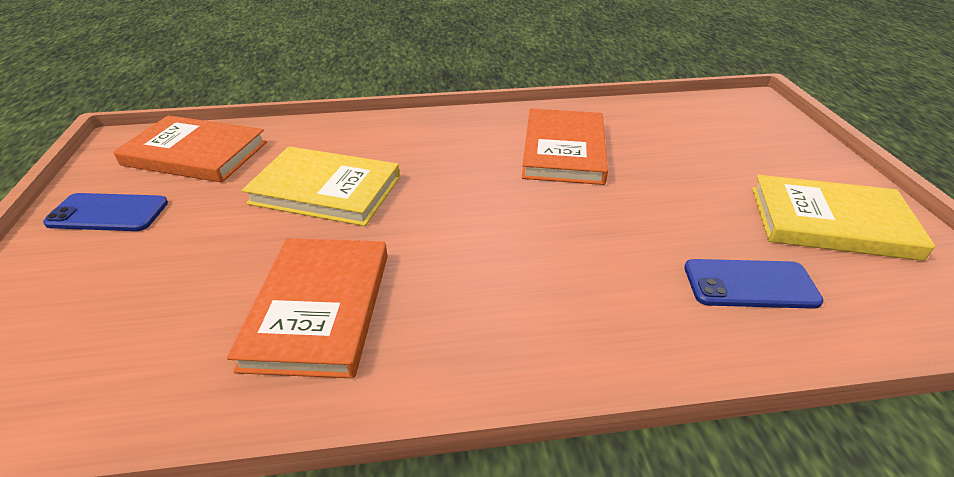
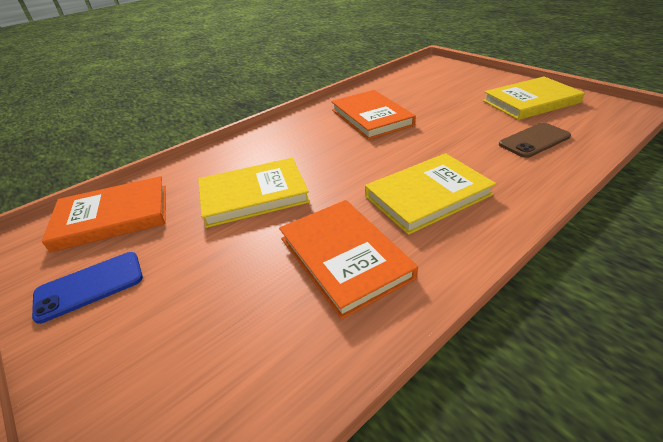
camera: 30 degrees left, 0 degrees up
(497, 286) = (428, 196): none -> yellow book
(750, 284) = (534, 140): blue phone -> brown phone

